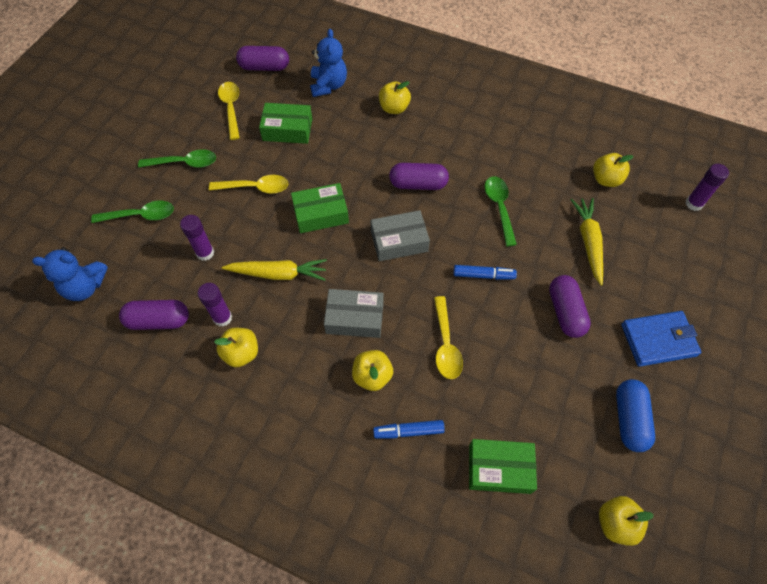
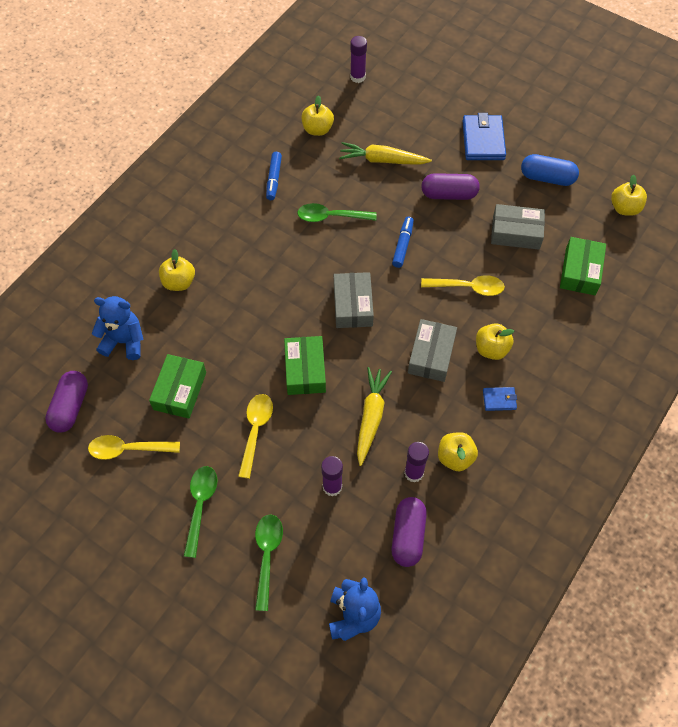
camera: 80 degrees left, 0 degrees up
(311, 389) = (499, 400): none -> blue wallet
(408, 431) = (544, 329): blue marker -> blue marker (274, 179)
(418, 184) = (287, 278): purple capsule -> none
(534, 389) = (516, 232): none -> grey box

